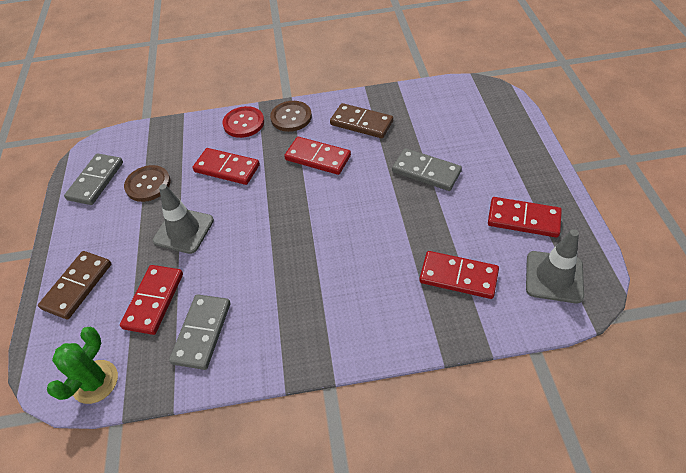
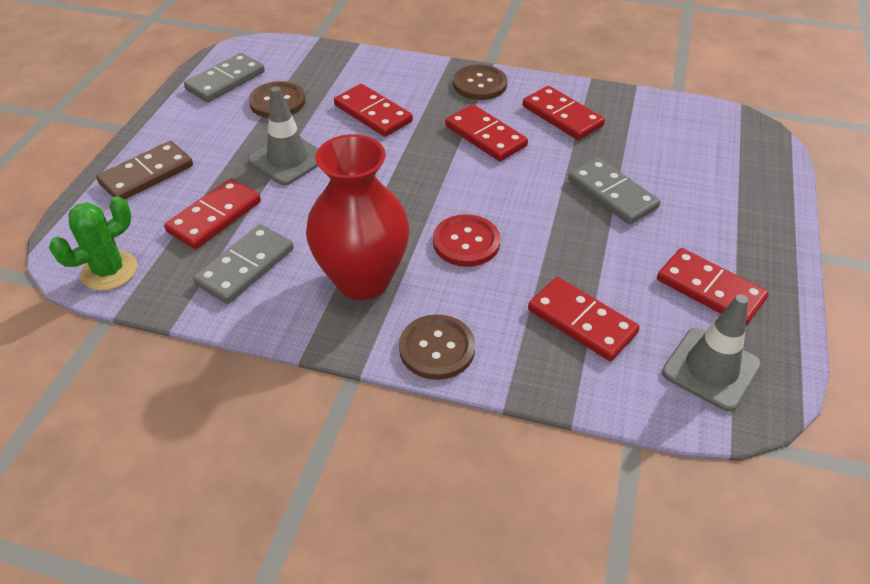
camera: 20 degrees right, 5 degrees down
(244, 123) = (420, 74): red button -> red button (466, 242)
(295, 307) = (363, 280): none -> red vase
(361, 123) = (562, 116): brown domino -> red domino
(376, 339) = (437, 348): none -> brown button

